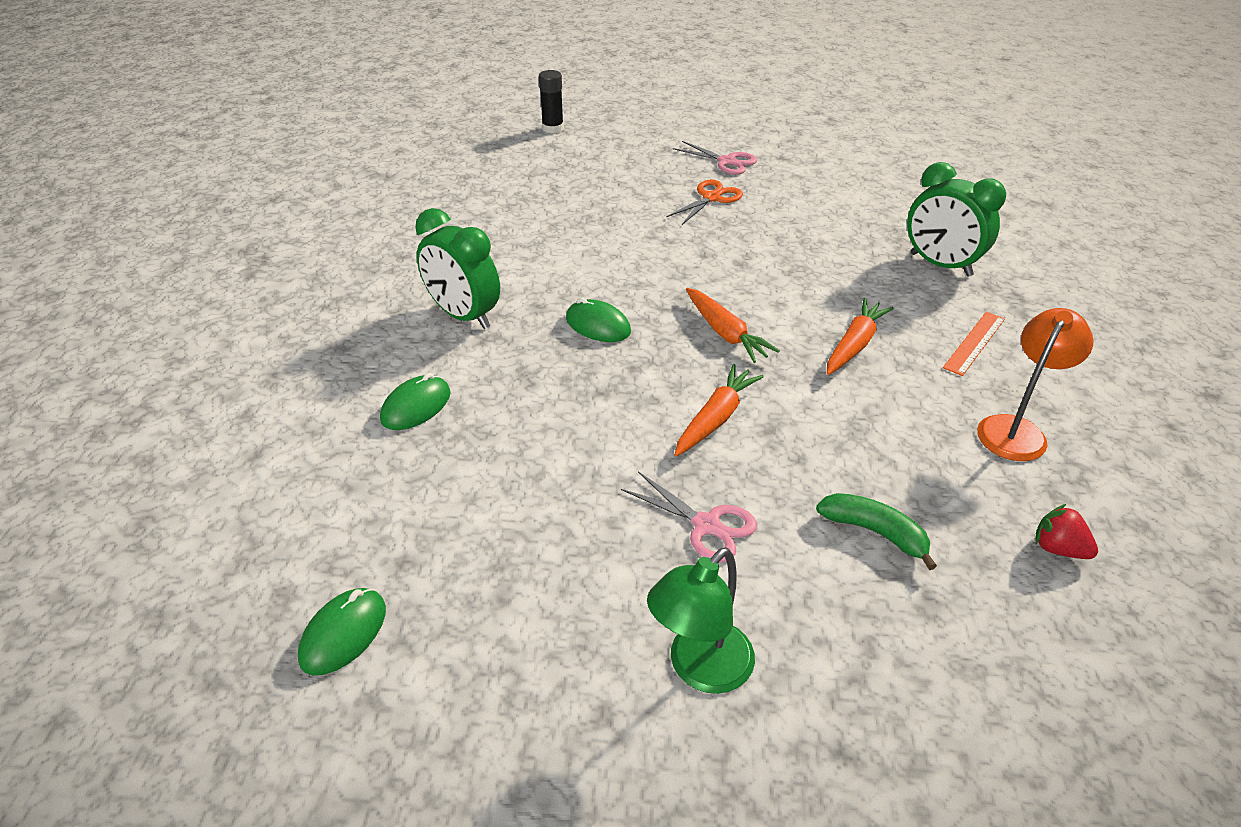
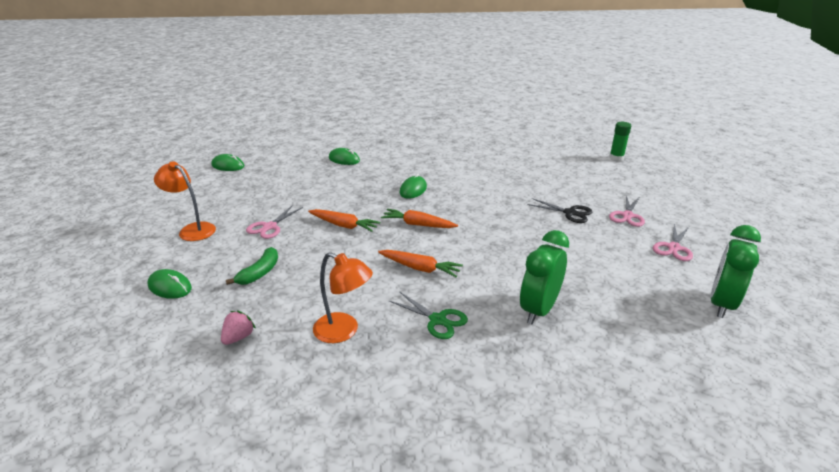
camera: 80 degrees right, 10 degrees down
(464, 316) = (410, 160): green clock -> green clock (721, 304)
(553, 128) = (616, 157): black glue stick -> green glue stick
(700, 669) = (192, 229): green lamp -> orange lamp
(711, 198) = (570, 213): orange scissors -> black scissors
(725, 333) = (418, 225): orange carrot -> orange carrot turned 60 degrees clockwise
(806, 153) = (673, 248): none -> pink scissors
(932, 674) = (170, 287): none -> green mouse
(974, 343) = (438, 320): orange ruler -> green scissors
(1058, 548) = (238, 337): red strawberry -> pink strawberry

